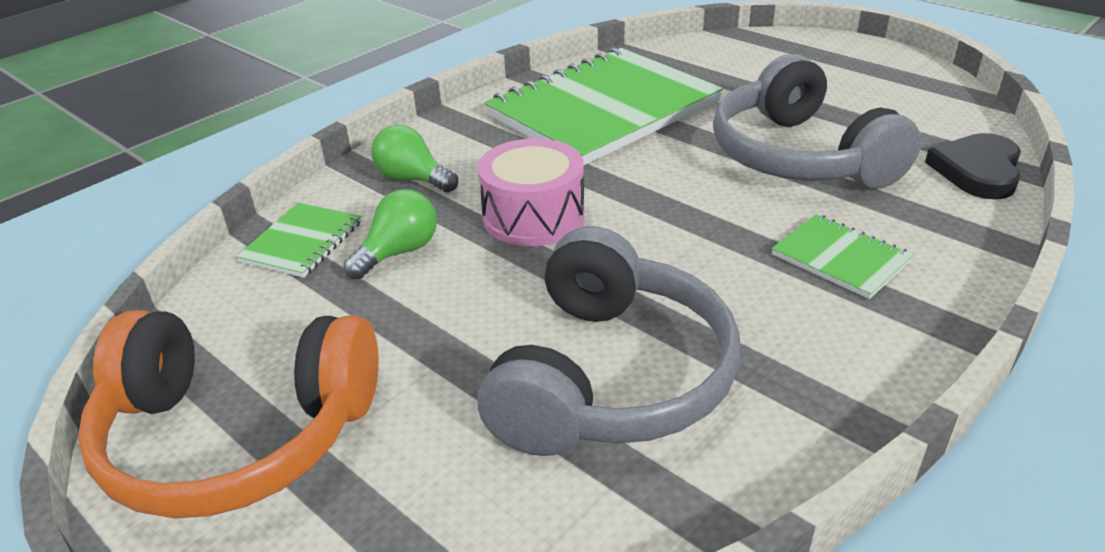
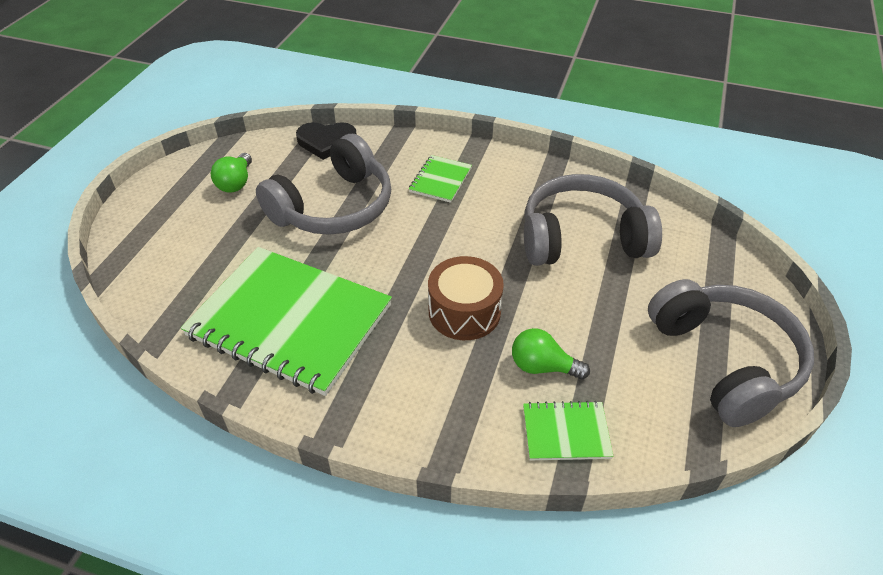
camera: 115 degrees left, 10 degrees up
(238, 435) = (724, 361): orange headphones -> grey headphones
(413, 179) = (451, 403): green light bulb -> green light bulb (236, 183)
(533, 216) = (464, 312): pink drum -> brown drum

